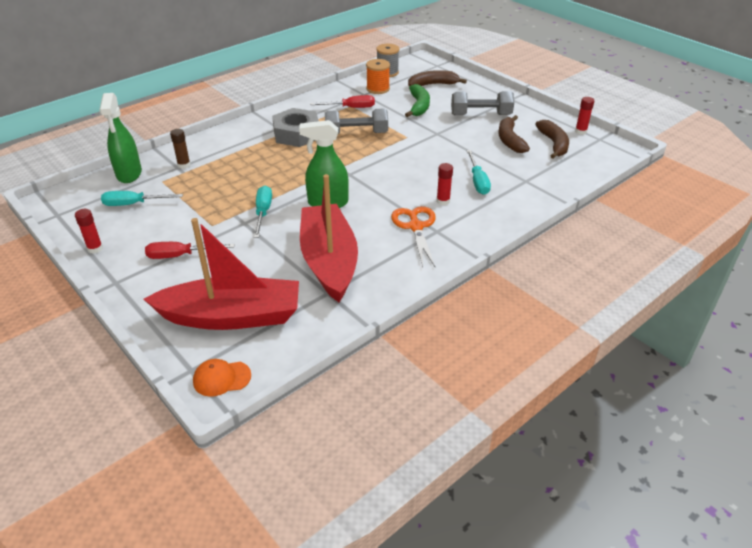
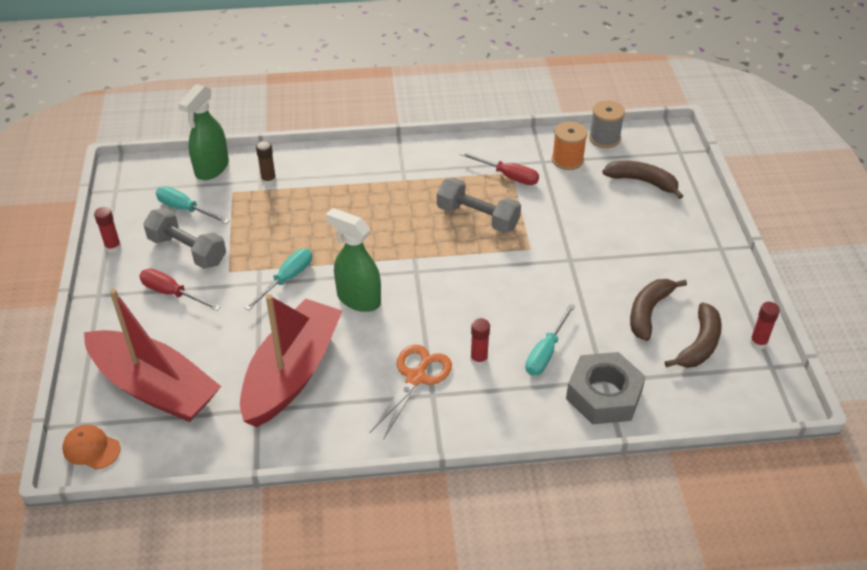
camera: 35 degrees right, 5 degrees up
(296, 134) = (413, 188): grey nut -> grey nut (603, 395)
(419, 106) = (590, 208): green banana -> none
(481, 115) = (653, 256): grey dumbbell -> grey dumbbell (187, 250)

